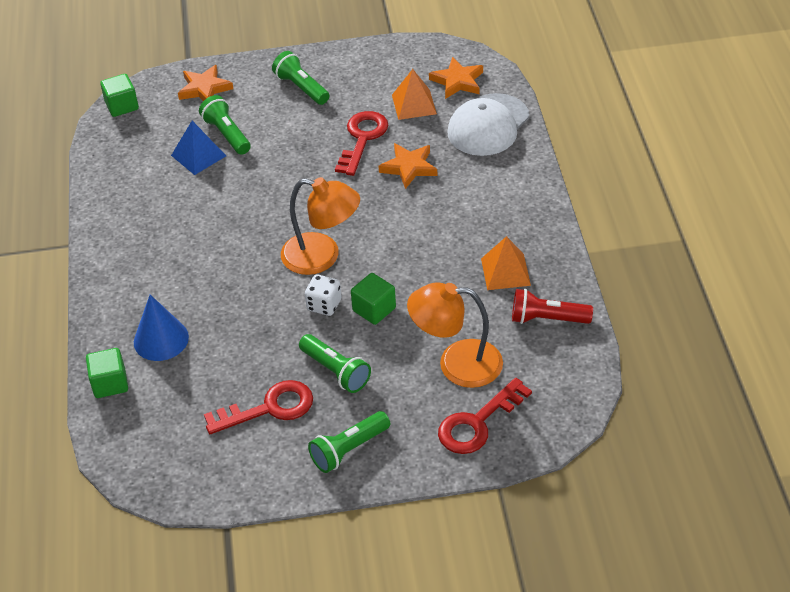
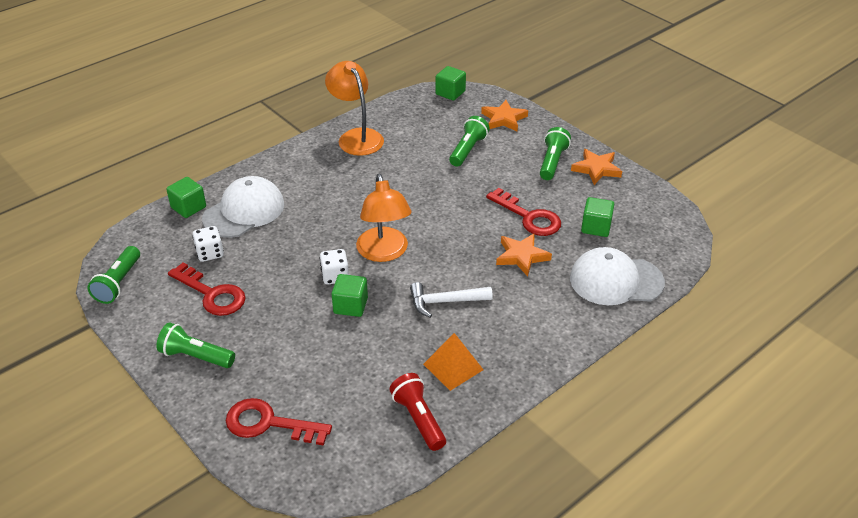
camera: 55 degrees right, 5 degrees down
(161, 339) = (244, 211): blue cone -> white cap
(198, 155) = (434, 147): blue pyramid -> none
(204, 390) = (210, 253): none -> white dice
(336, 371) = (271, 313): green flashlight -> green flashlight (118, 283)
(362, 139) = (529, 217): red key -> red key turned 60 degrees clockwise
(414, 104) = (596, 227): orange pyramid -> green cube
(423, 243) = (445, 302): none -> white hammer
(457, 81) = (649, 240): orange star -> orange star (596, 169)
(457, 363) = (326, 381): orange lamp -> orange lamp (356, 137)

